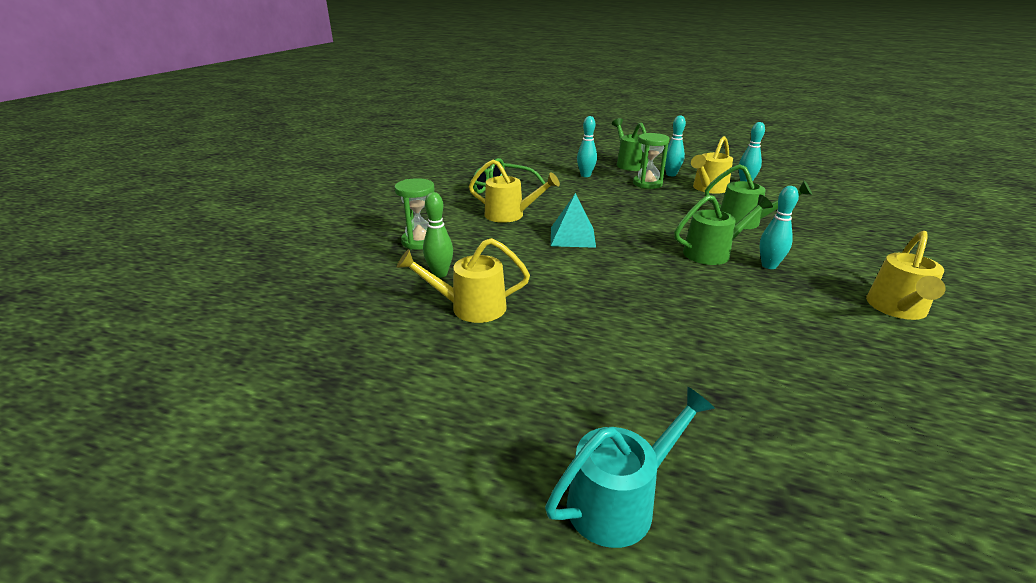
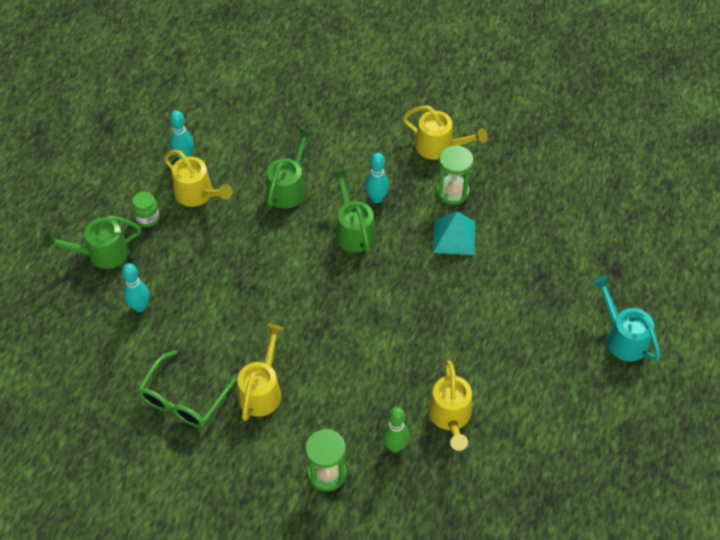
camera: 90 degrees left, 25 degrees up
(572, 237) = (318, 335): turquoise pyramid -> turquoise pyramid (454, 237)
(647, 184) = (176, 247): green hourglass -> green hourglass (452, 192)
(671, 174) = (147, 218): turquoise bowling pin -> green jar

